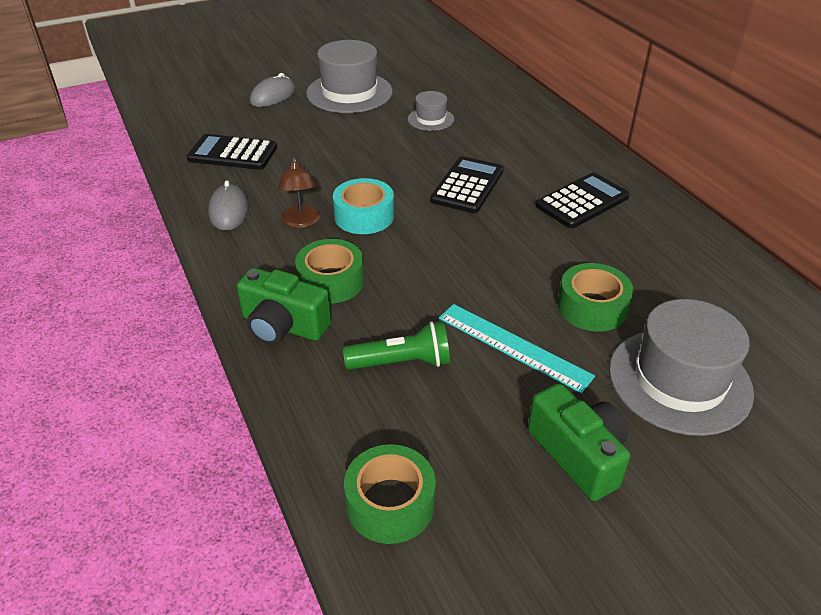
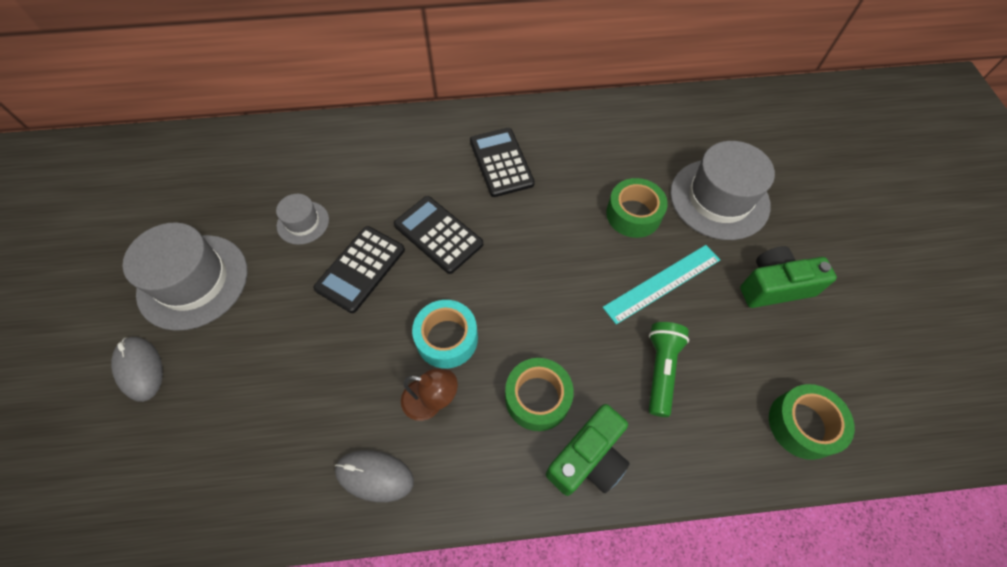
camera: 70 degrees left, 20 degrees up
(232, 153) = (252, 448): black calculator -> black calculator (361, 269)

